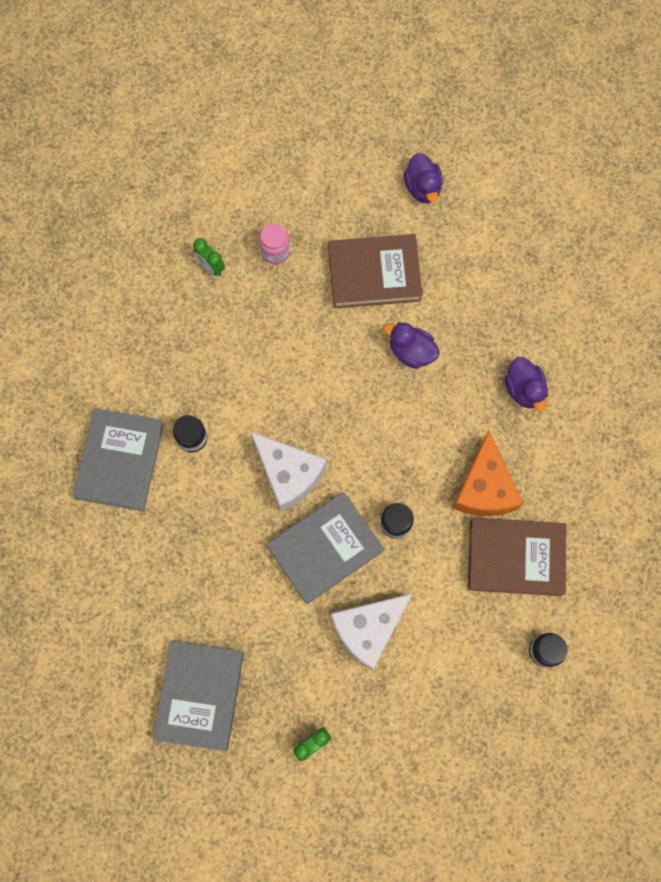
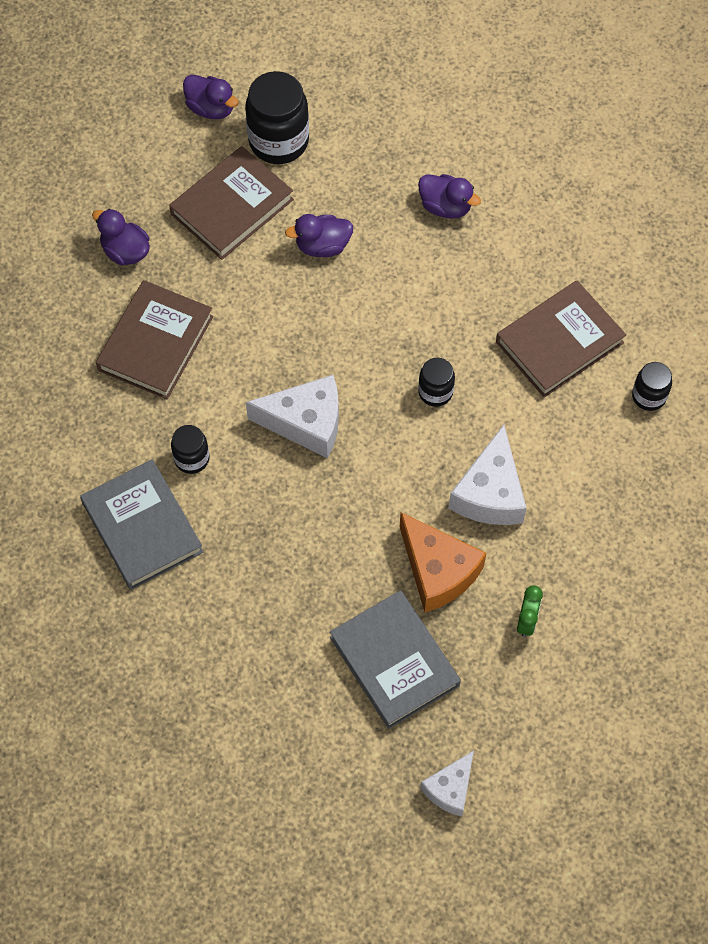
camera: 40 degrees left, 10 degrees down
(159, 816) = (450, 788): none -> white cheese
(211, 267) = (77, 305): green clock -> none
(239, 335) = (155, 343): none -> brown book
(275, 251) = (125, 251): pink jar -> purple duck
(325, 548) = (393, 458): grey book -> none
(448, 249) = (278, 141): none -> black jar
(484, 488) = (484, 307): orange cheese -> orange cheese (438, 570)

